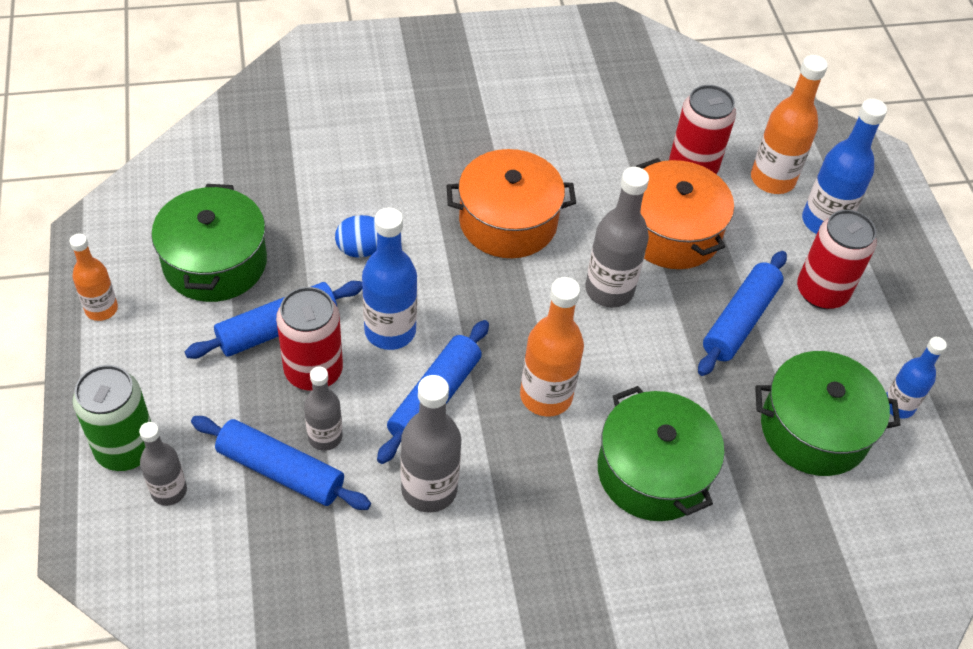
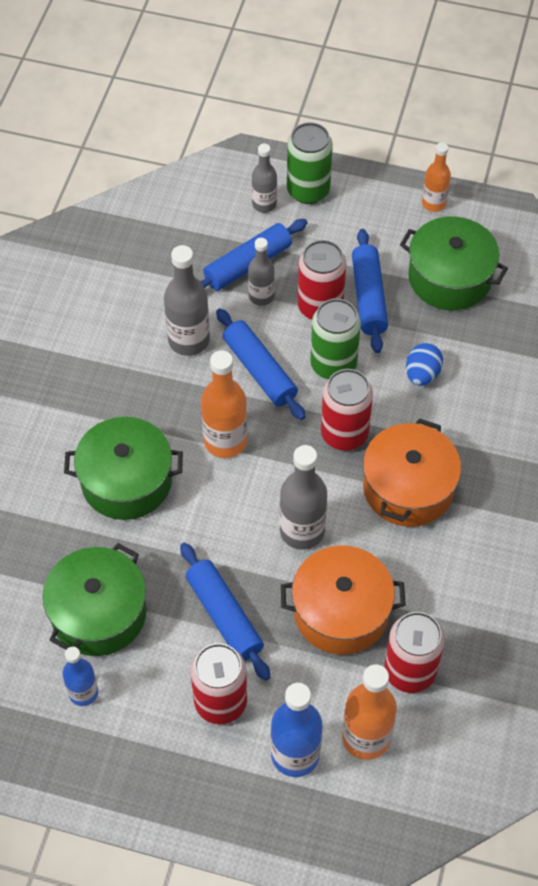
camera: 120 degrees right, 5 degrees up
(390, 331) = (333, 364): blue bottle -> green can
(474, 292) = (344, 433): none -> red can

